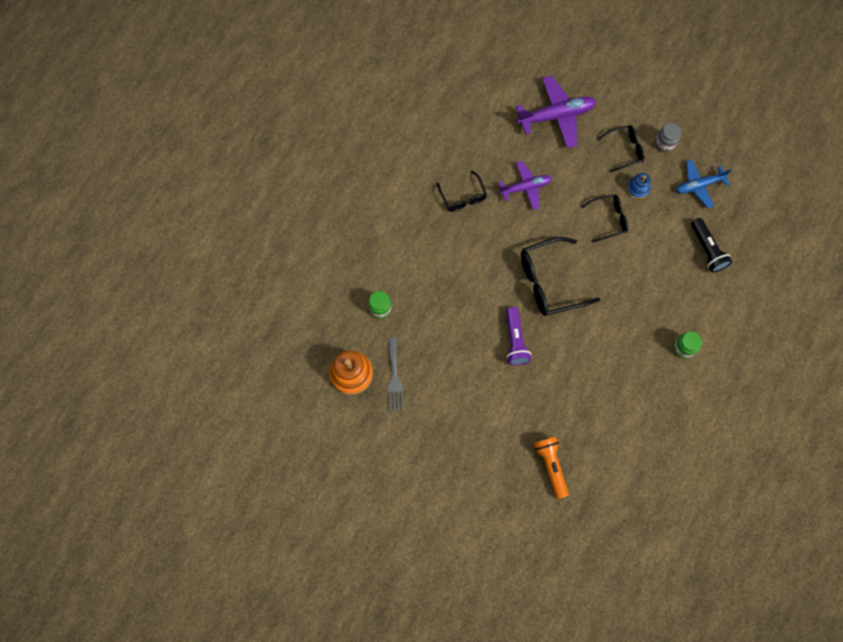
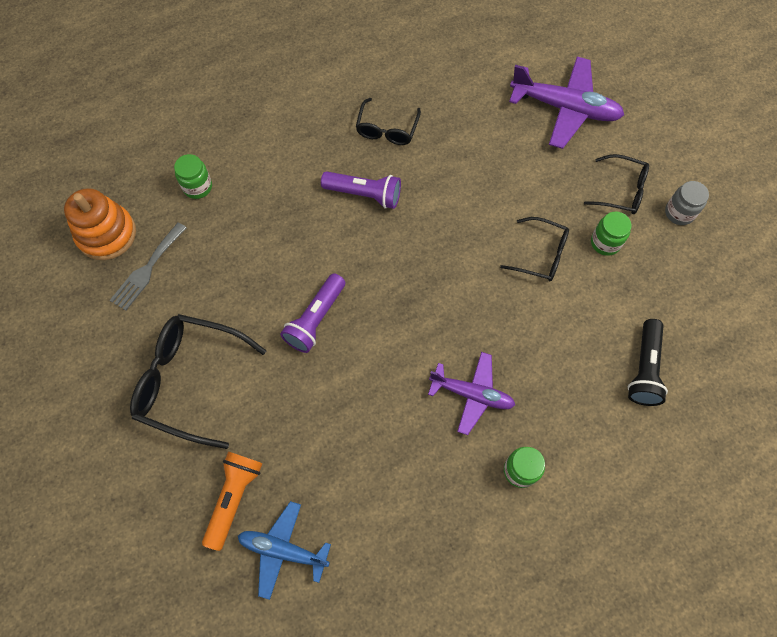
camera: 35 degrees right, 5 degrees down
(483, 247) = (364, 194): none -> purple flashlight
(525, 188) = (467, 161): purple plane -> purple plane (472, 394)
(550, 282) = (412, 280): black glasses -> black glasses (191, 381)
(638, 188) = (605, 242): blue stacking toy -> green jar
(699, 185) = (689, 286): blue plane -> blue plane (283, 550)

